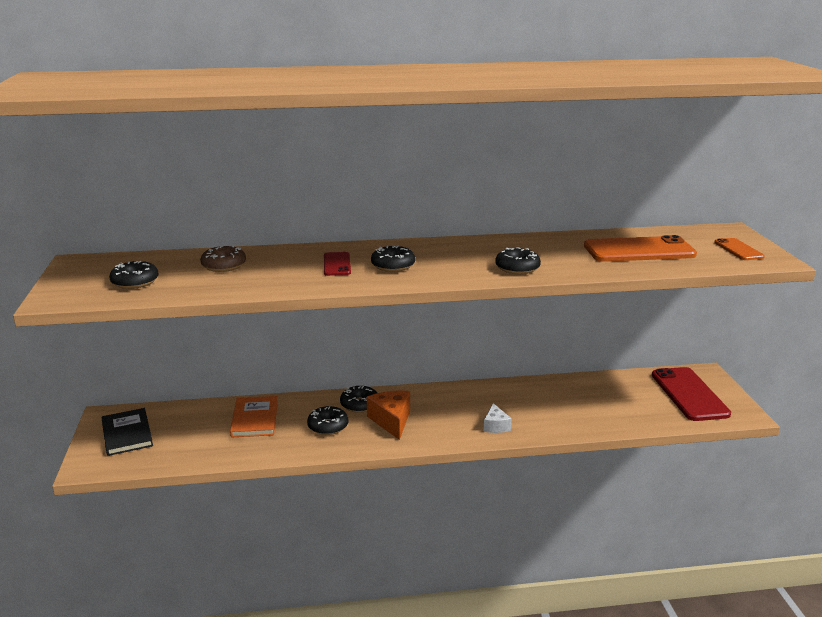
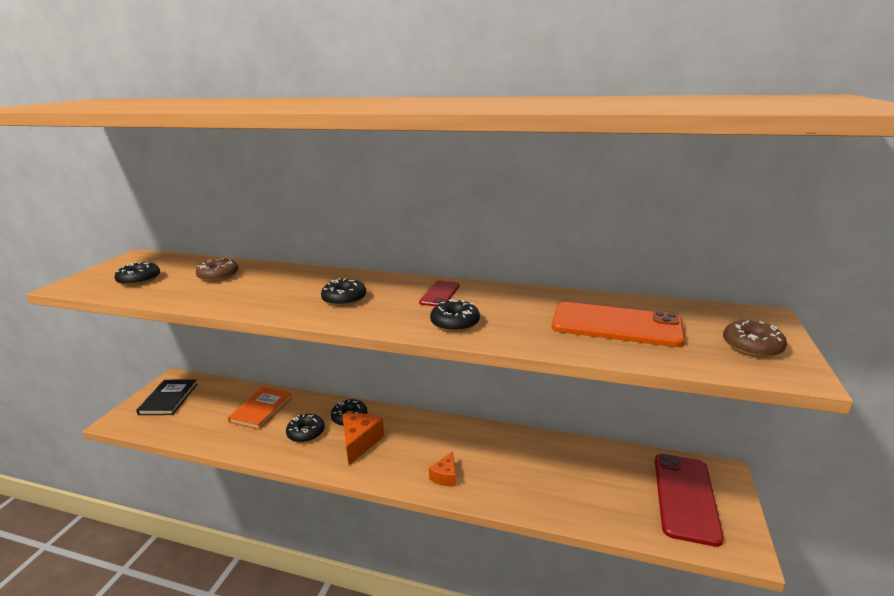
camera: 25 degrees right, 0 degrees up
(337, 264) = (301, 289): red phone -> red phone (440, 294)
(495, 426) = (445, 476): white cheese -> orange cheese
(738, 250) = (752, 346): orange phone -> brown donut

